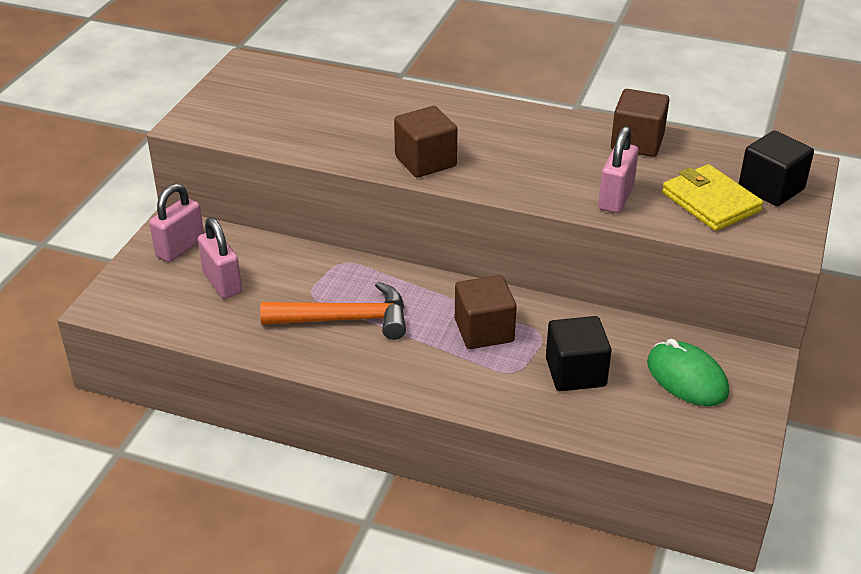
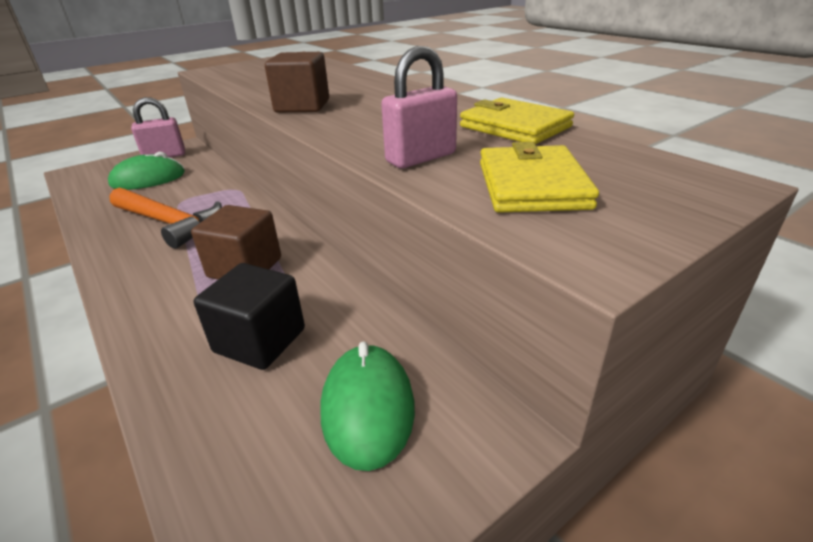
camera: 35 degrees right, 5 degrees down
(222, 283) = (148, 179): pink padlock -> green mouse
(637, 142) = (514, 127): brown cube -> yellow wallet
(771, 188) = (641, 192): black cube -> none

